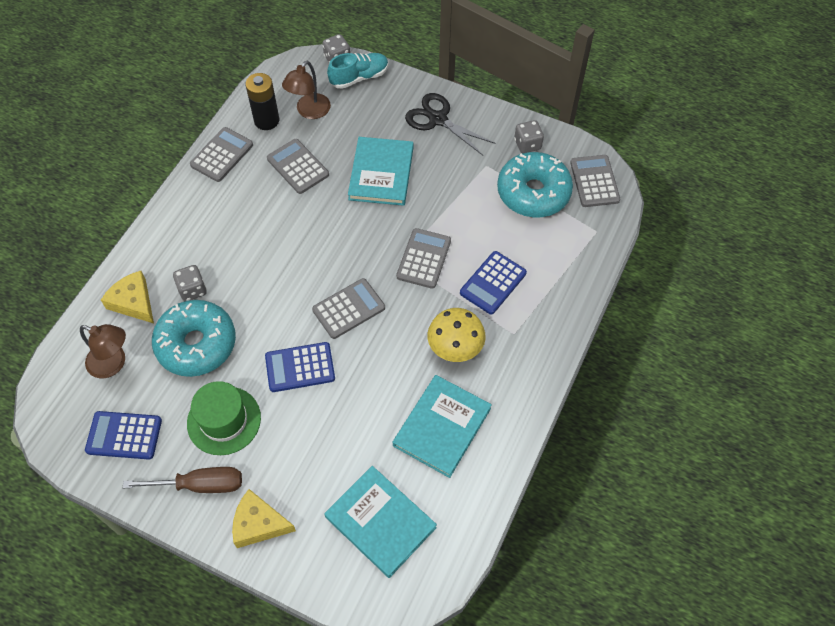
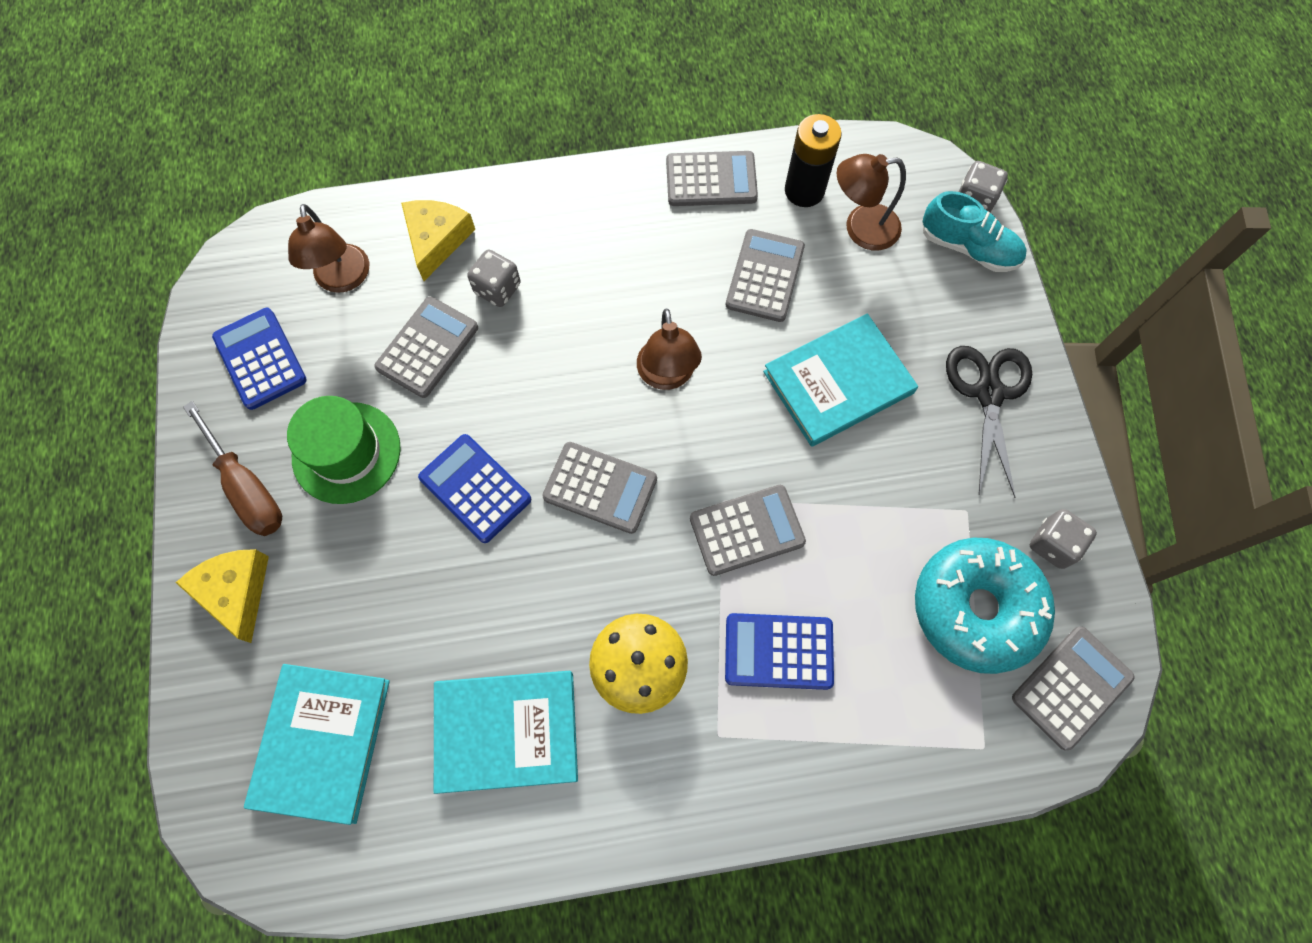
camera: 55 degrees right, 10 degrees up
(196, 344) = (427, 347): turquoise donut -> grey calculator
(314, 242) = (667, 376): none -> brown lamp

